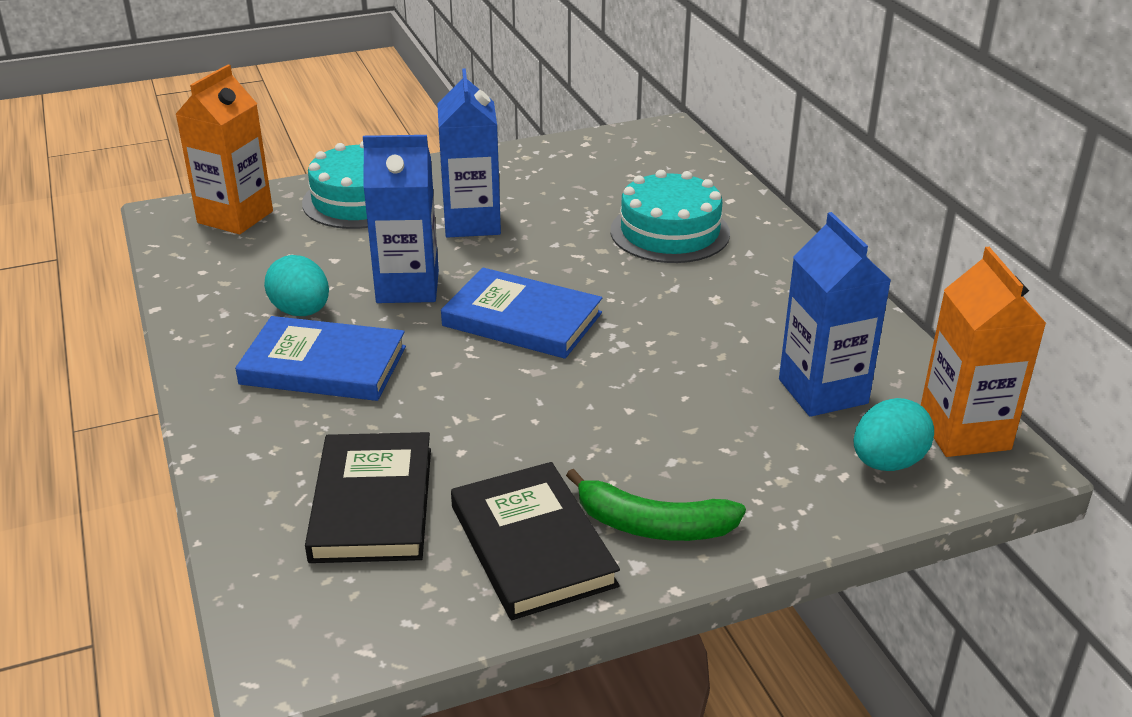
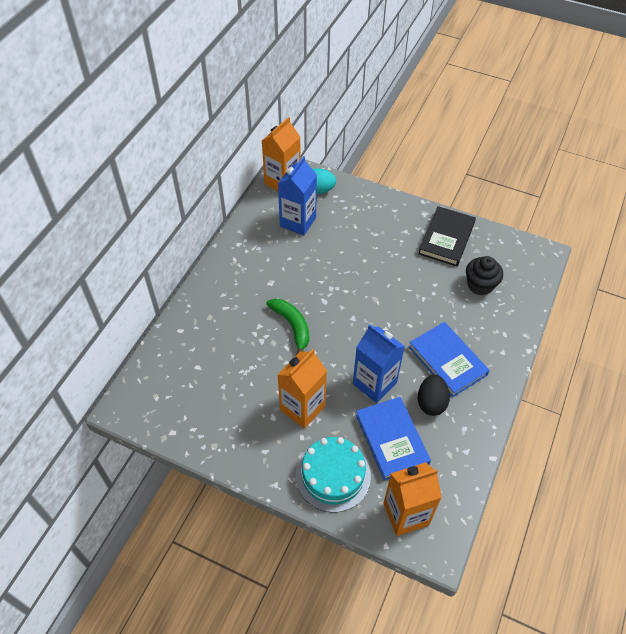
camera: 135 degrees left, 20 degrees up
(301, 311) = (431, 402): turquoise egg -> black egg
(372, 503) = (480, 285): black book -> black cupcake
(472, 223) = (302, 408): blue carton -> orange carton
(522, 319) = (351, 327): blue book -> blue book (391, 439)
(653, 525) = (406, 220): green banana -> green banana (292, 326)
(670, 232) = (233, 331): turquoise cake -> none

